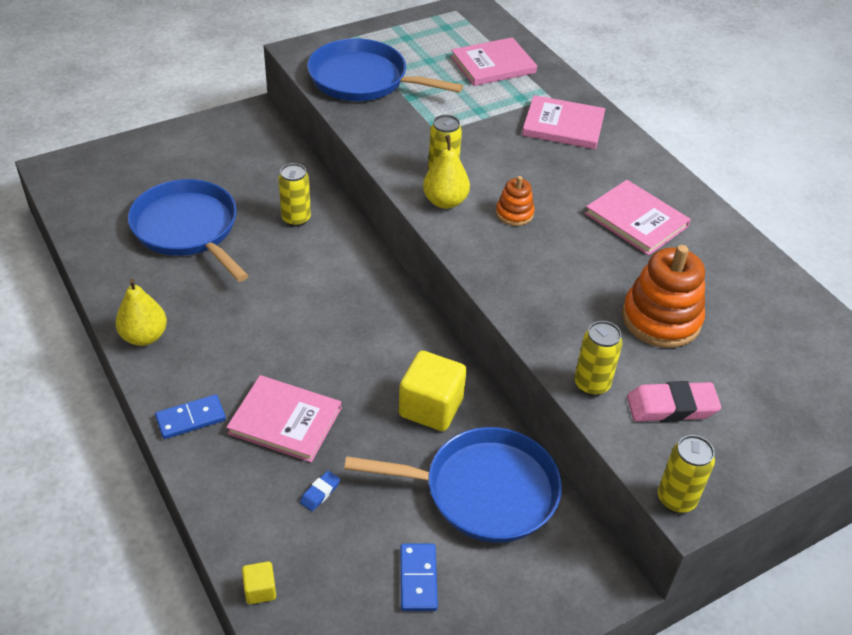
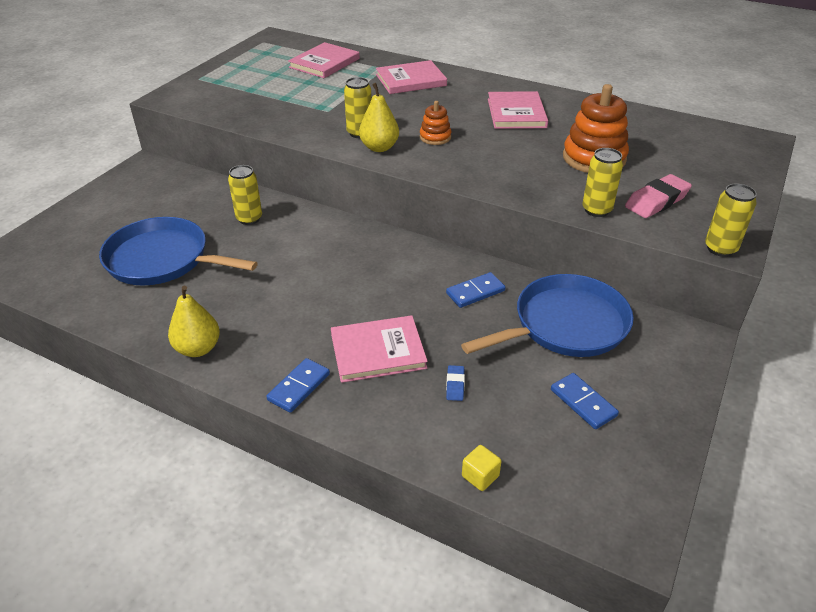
camera: 30 degrees left, 5 degrees down
(363, 79) = (236, 99): blue pan -> none
(431, 407) = (475, 292): yellow cube -> blue domino
(636, 220) = (516, 113): pink book -> pink book turned 75 degrees clockwise

